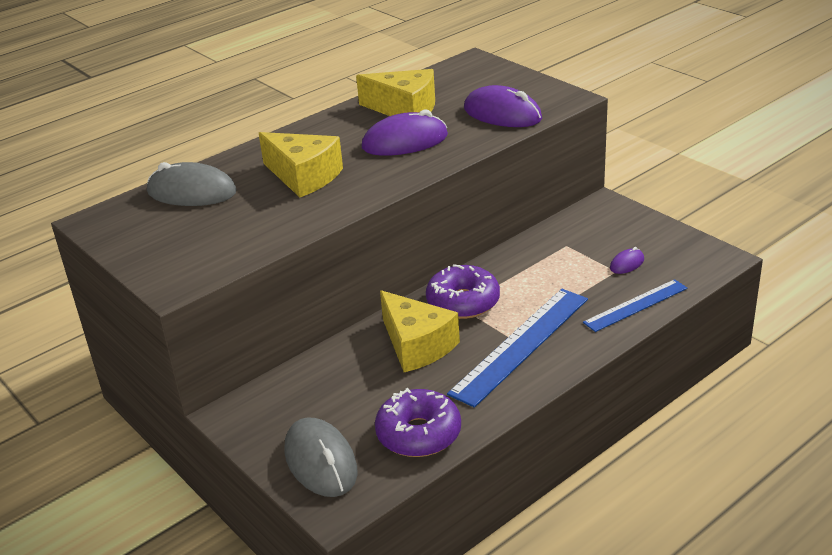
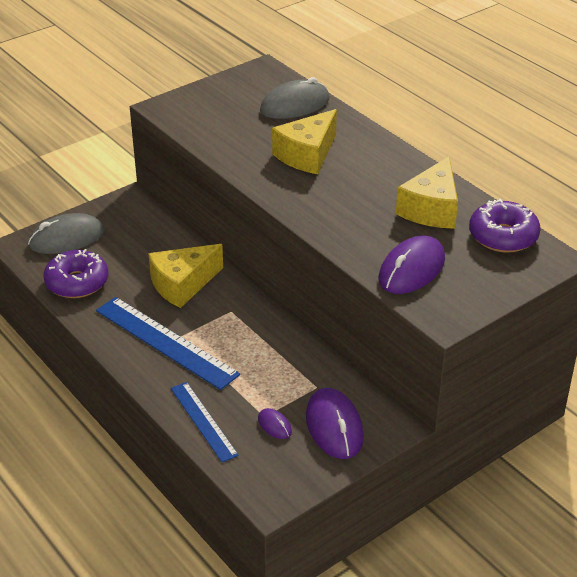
camera: 90 degrees right, 5 degrees up
(192, 192) = (295, 105): grey mouse -> grey mouse turned 45 degrees clockwise
(405, 141) = (361, 207): purple mouse -> purple mouse (334, 426)
(463, 302) = (236, 313): purple donut -> purple donut (503, 236)

